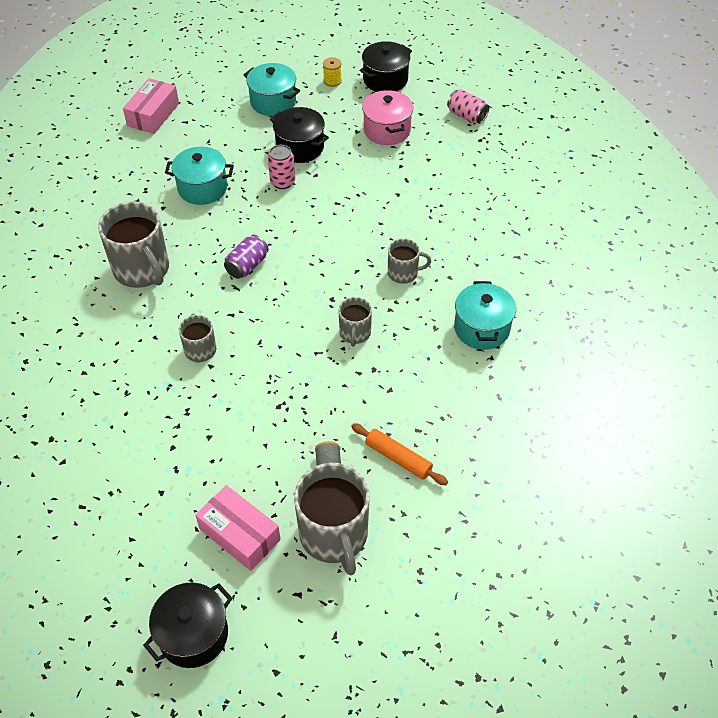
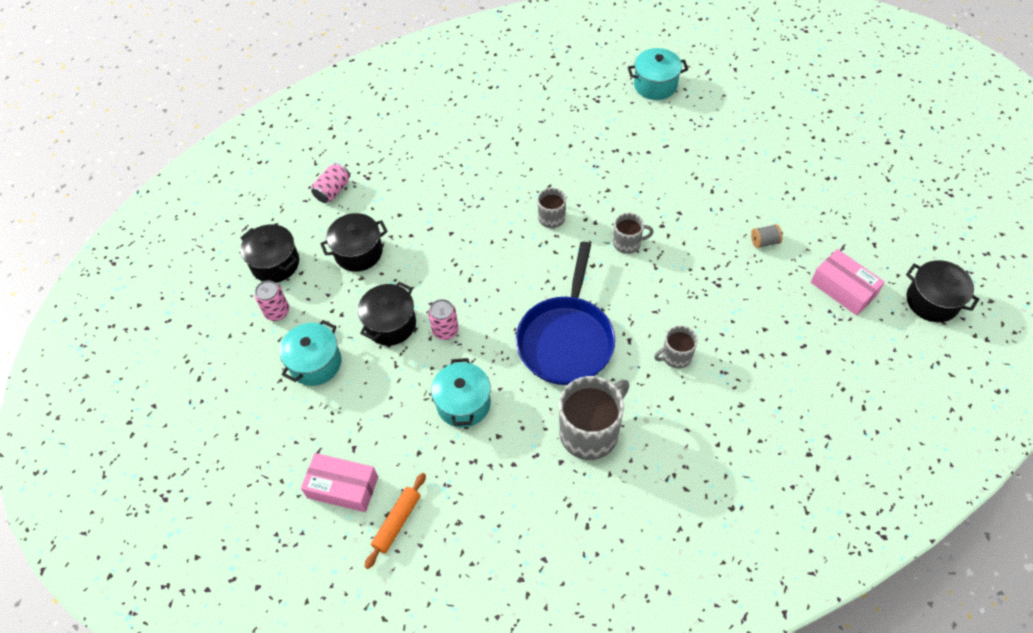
camera: 95 degrees left, 5 degrees up
(240, 534) = (843, 288): pink box -> pink box turned 75 degrees counterclockwise
(247, 266) = (566, 339): purple can -> blue pan
(332, 81) = (277, 312): yellow spool -> pink can
(334, 535) = (820, 230): grey mug -> none
(387, 130) = (358, 252): pink pot -> black pot
(398, 458) = (741, 200): orange rolling pin -> orange rolling pin (397, 522)
(481, 328) = (601, 160): turquoise pot -> turquoise pot (655, 85)

